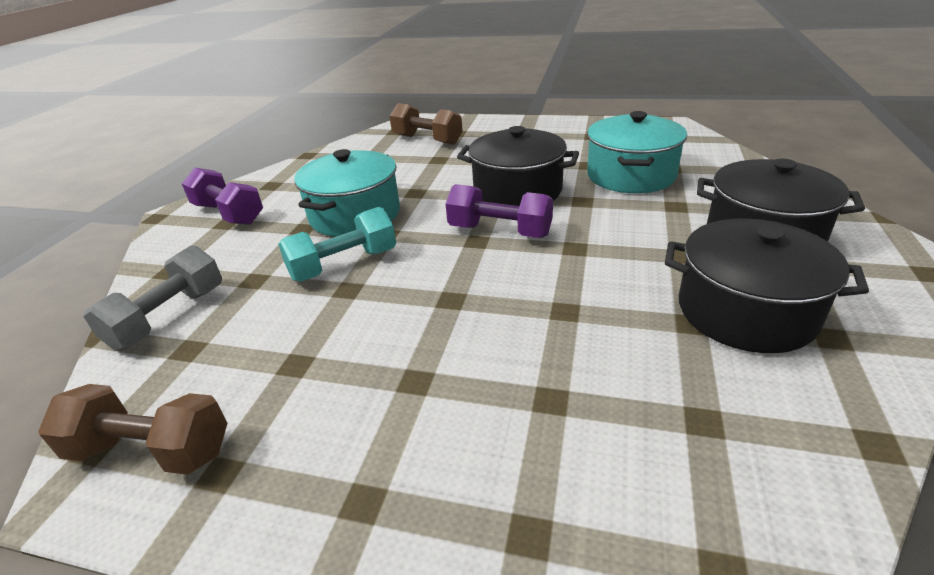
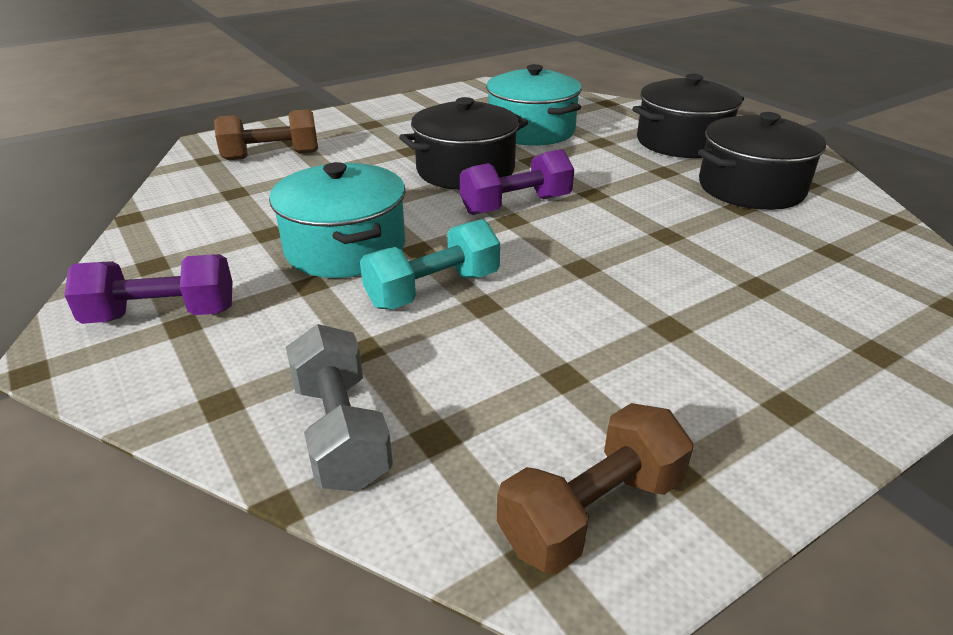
camera: 50 degrees left, 0 degrees up
(344, 264) = (433, 289): turquoise dumbbell -> turquoise dumbbell turned 45 degrees clockwise

